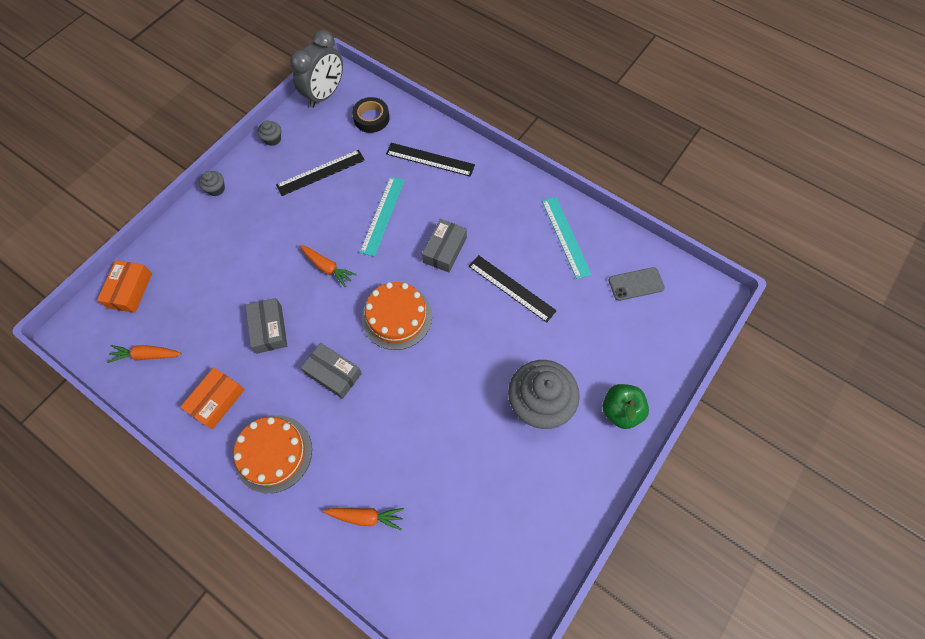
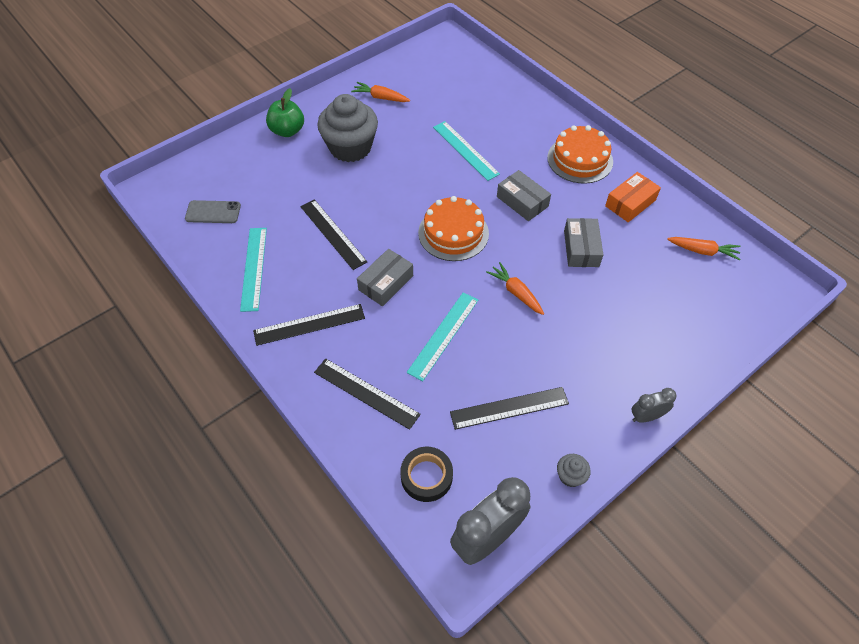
camera: 165 degrees left, 10 degrees down
(130, 290) = (734, 316): orange box -> none
(216, 189) = (646, 416): grey cupcake -> grey clock
(366, 517) = (510, 112): orange carrot -> orange carrot (380, 97)
(408, 433) = (465, 150): none -> turquoise ruler
(494, 199) = (309, 324): none -> black ruler

